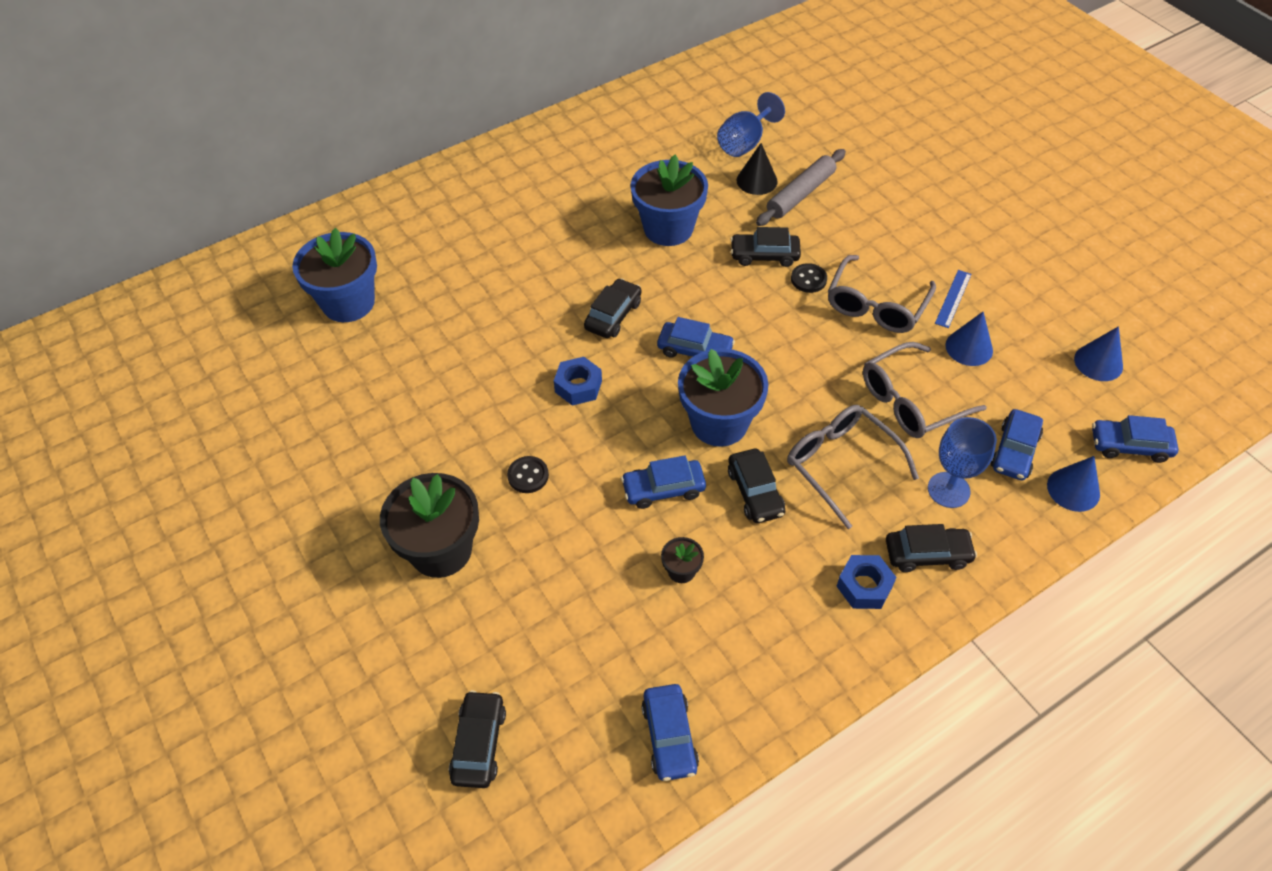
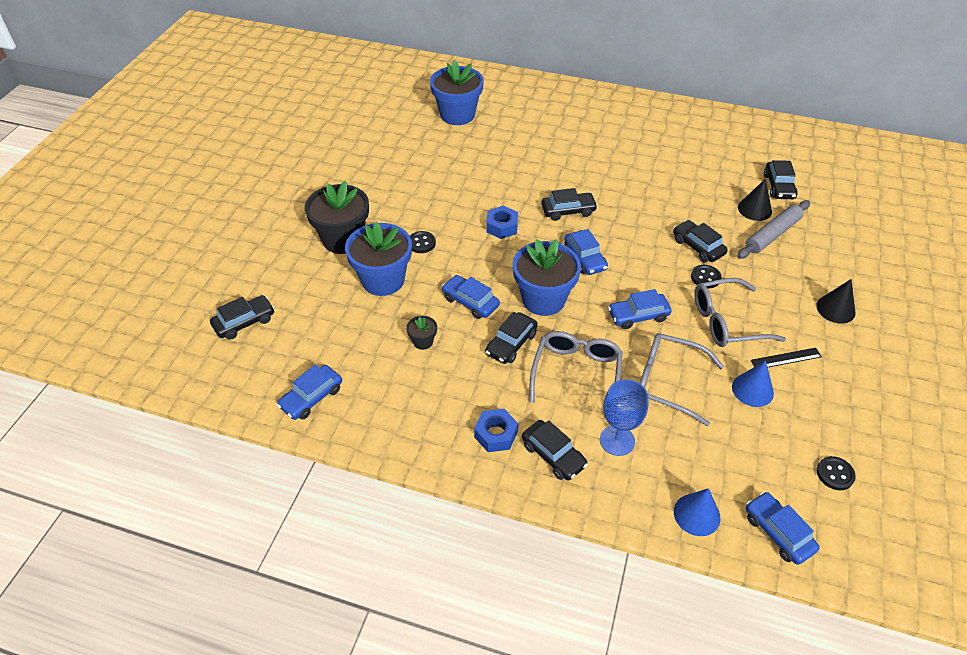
camera: 50 degrees right, 5 degrees down
(668, 228) = (662, 194): blue flower pot -> blue flower pot (383, 280)
(745, 143) = (779, 186): blue goblet -> black car
(800, 194) = (772, 234): grey rolling pin -> grey rolling pin turned 45 degrees counterclockwise
(926, 223) = (835, 309): none -> black cone
(953, 298) = (786, 358): blue ruler -> black ruler
(1014, 451) = (691, 462): blue car -> blue car (638, 316)
(1098, 362) = (835, 474): blue cone -> black button

